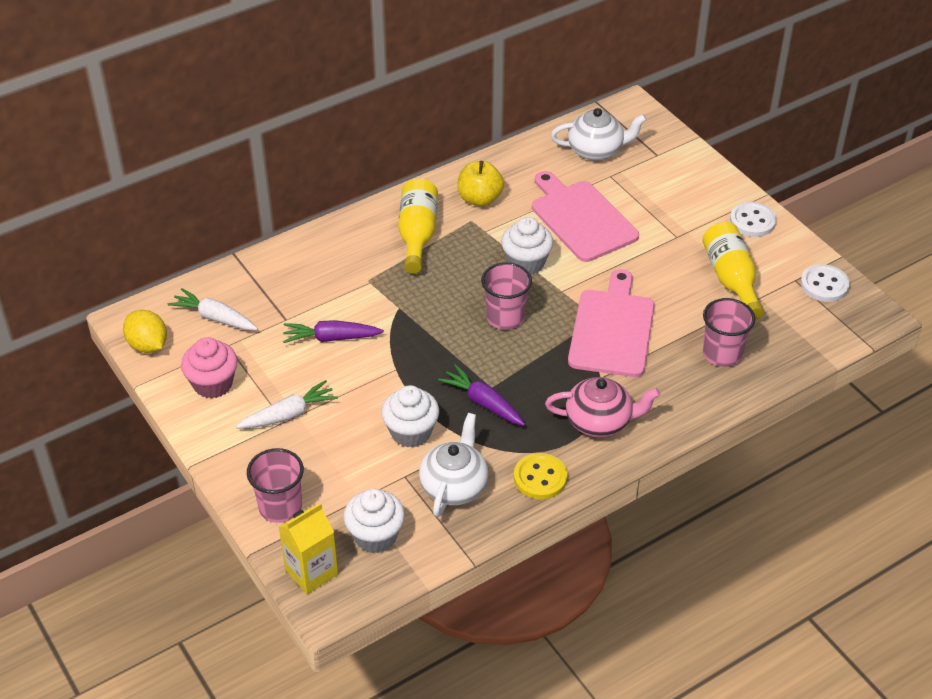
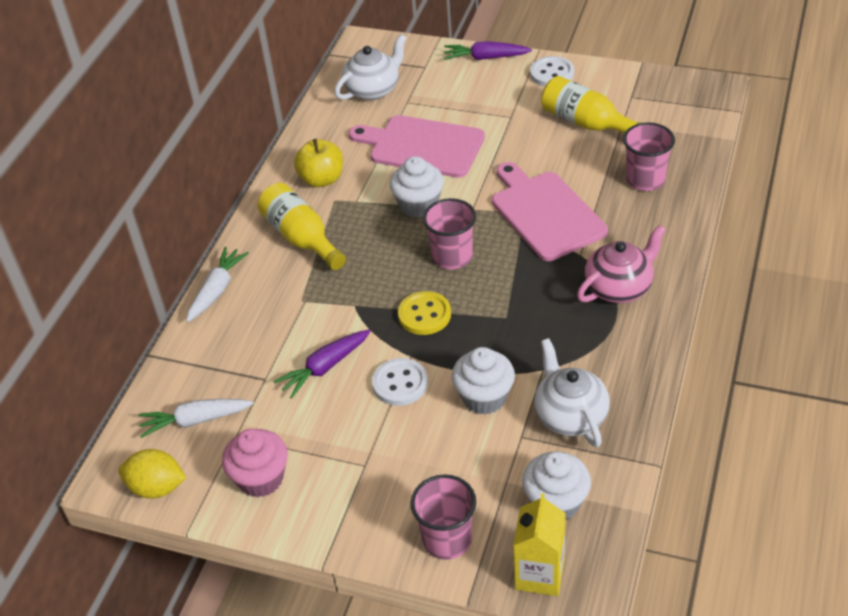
camera: 35 degrees left, 0 degrees up
(289, 414) = (362, 456): white carrot -> white carrot (217, 290)
(483, 402) = (514, 334): purple carrot -> purple carrot (485, 58)
(540, 478) = (627, 361): yellow button -> yellow button (424, 315)
(824, 285) = (655, 88): white button -> white button (400, 383)

